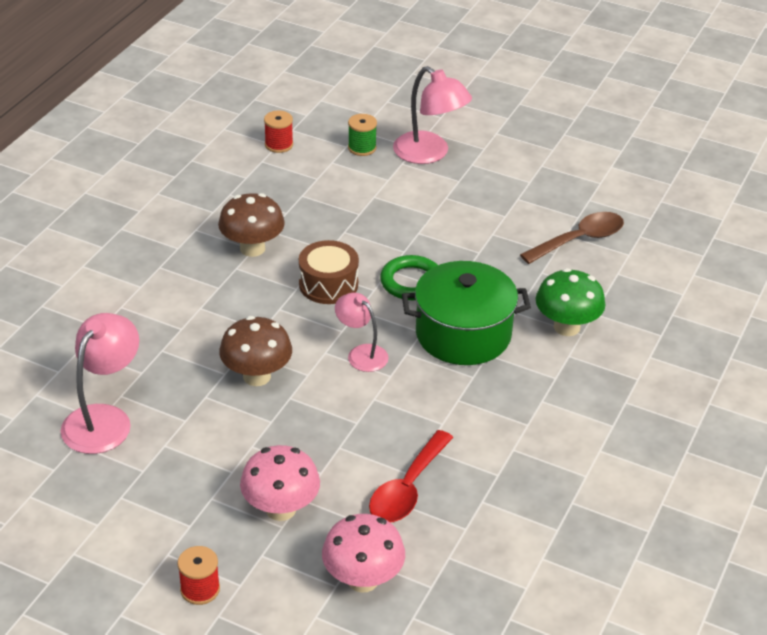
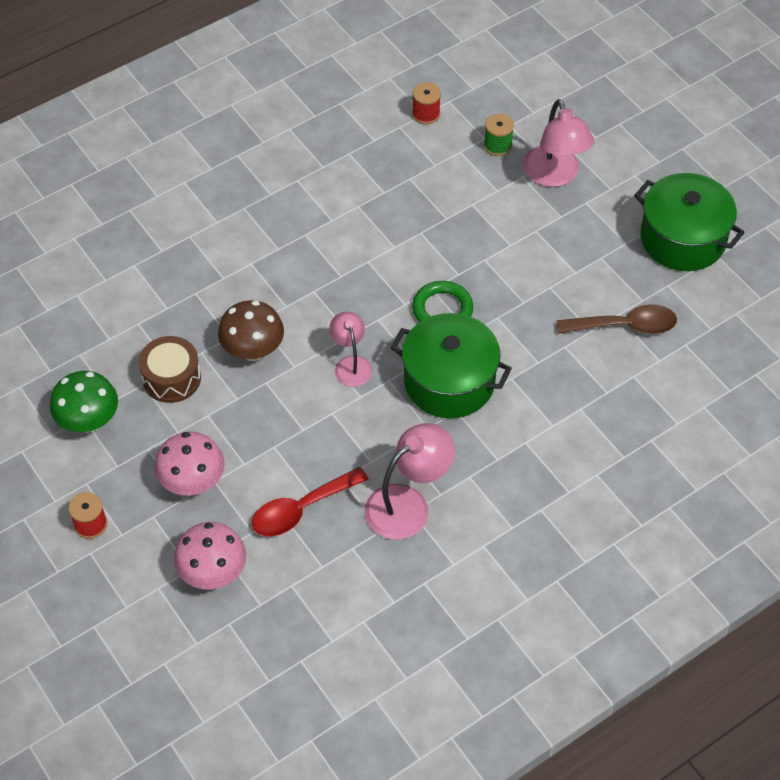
camera: 30 degrees right, 15 degrees up
(104, 419) = (112, 340): pink lamp -> pink lamp (408, 504)
(252, 248) = (331, 219): brown mushroom -> none
(328, 284) = (370, 283): brown drum -> brown drum (171, 378)
(566, 327) = (545, 412): green mushroom -> green mushroom (89, 421)
(573, 164) = (682, 239): none -> green pot

